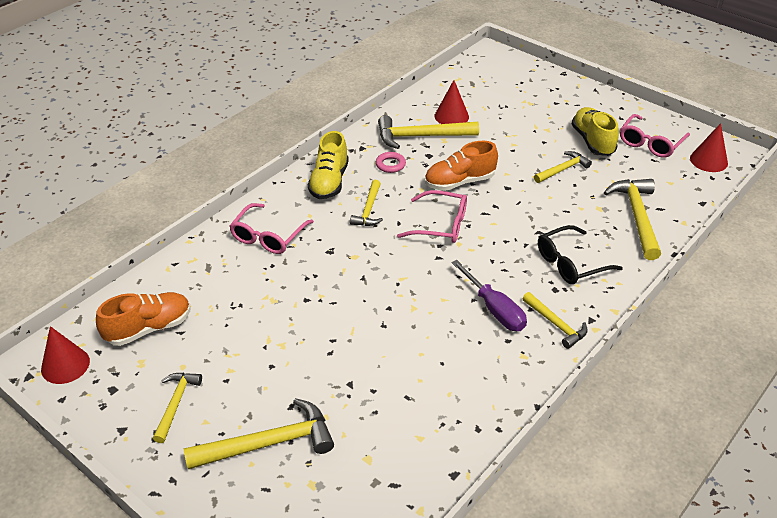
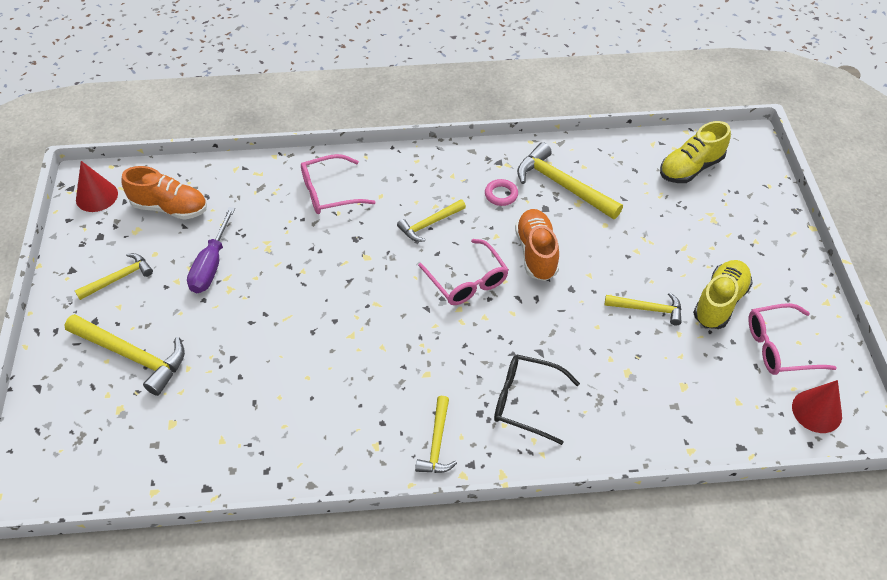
camera: 45 degrees right, 10 degrees up
(329, 182) = (432, 176): yellow shoe -> yellow shoe (690, 168)
(451, 116) = (617, 183): red cone -> none
(459, 182) = (536, 253): orange shoe -> orange shoe turned 60 degrees clockwise
(495, 310) = (408, 389): purple screwdriver -> purple screwdriver (211, 266)
(637, 216) = (652, 408): yellow hammer -> none

